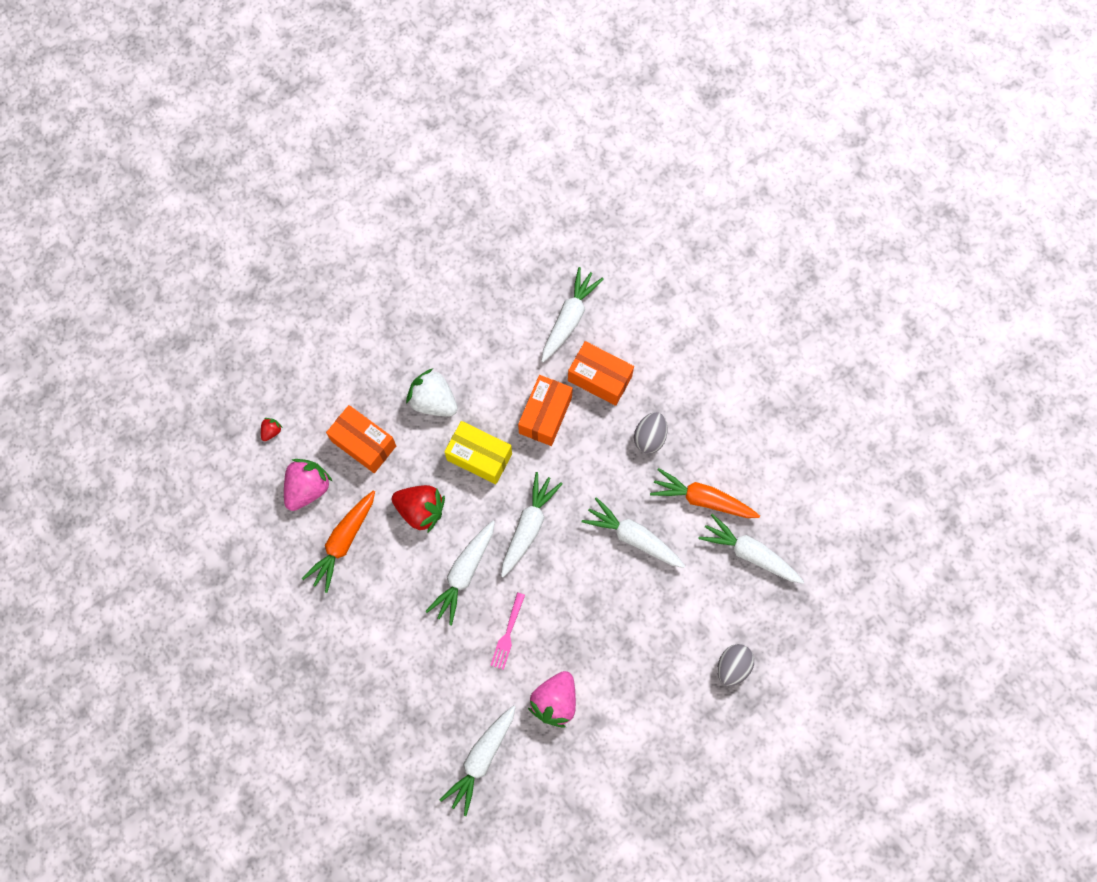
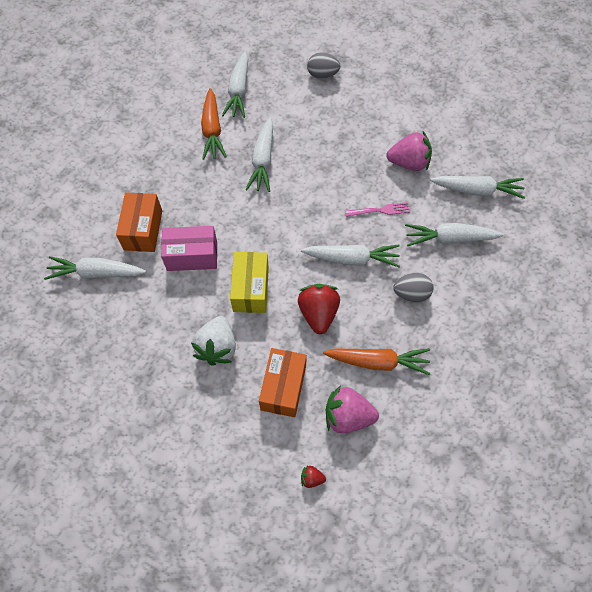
camera: 115 degrees left, 10 degrees down
(528, 526) = (290, 230): white carrot -> white carrot (449, 238)
(545, 415) = (192, 256): orange box -> pink box
(649, 437) = (179, 179): grey egg -> grey egg (411, 294)

